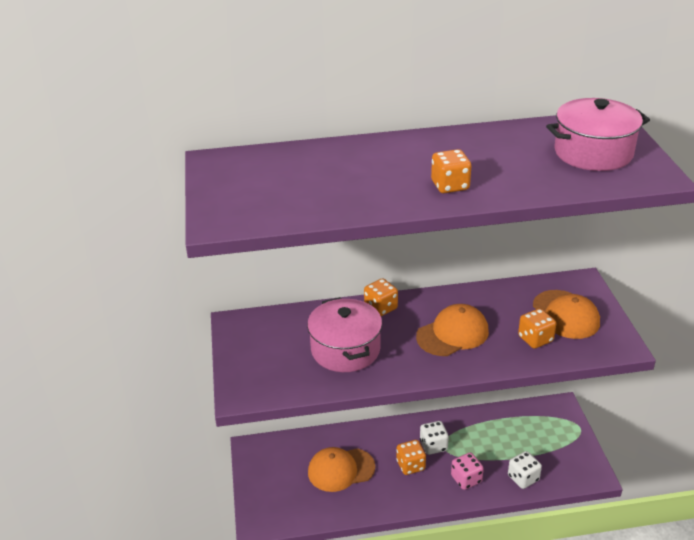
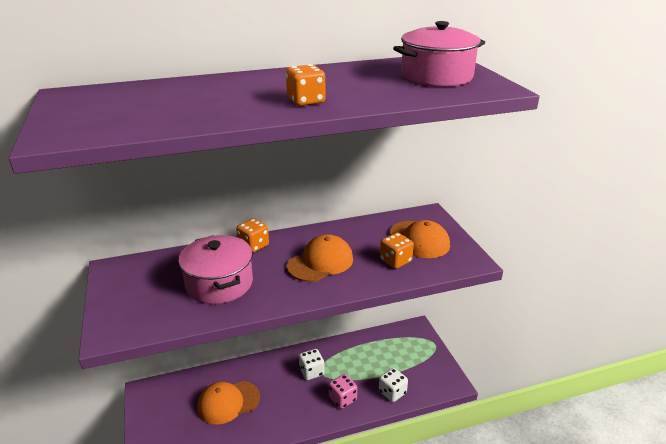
camera: 10 degrees left, 5 degrees down
(410, 465) = (292, 391): orange dice -> none

